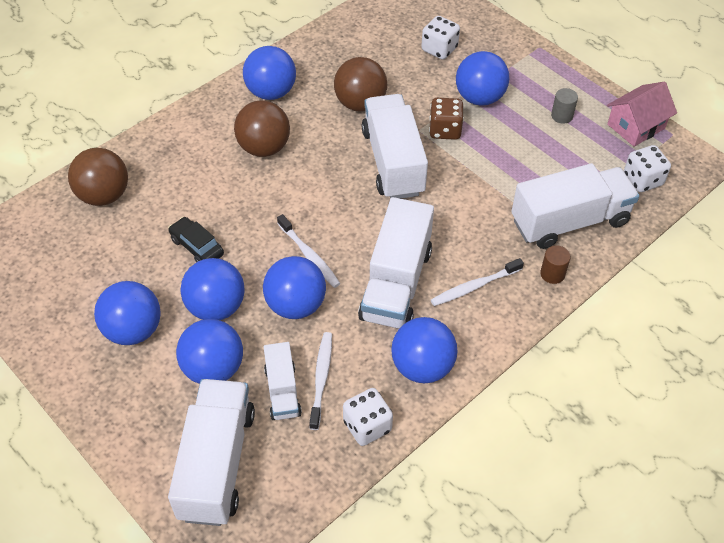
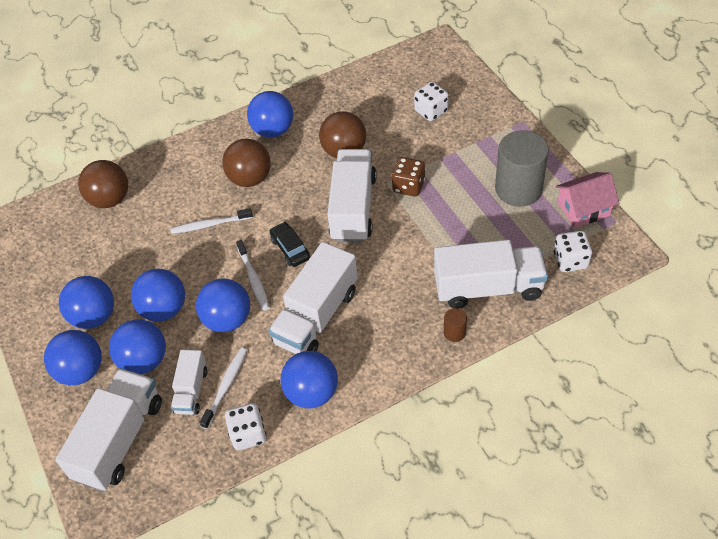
camera: 20 degrees right, 0 degrees up
(197, 247) = (167, 255): black car -> black car (290, 249)
(474, 286) = (382, 331): white toothbrush -> white toothbrush (210, 225)
(479, 98) = (450, 161): blue ball -> blue ball (81, 371)
(562, 116) = (518, 189): grey cylinder -> grey cylinder, size x2.35

